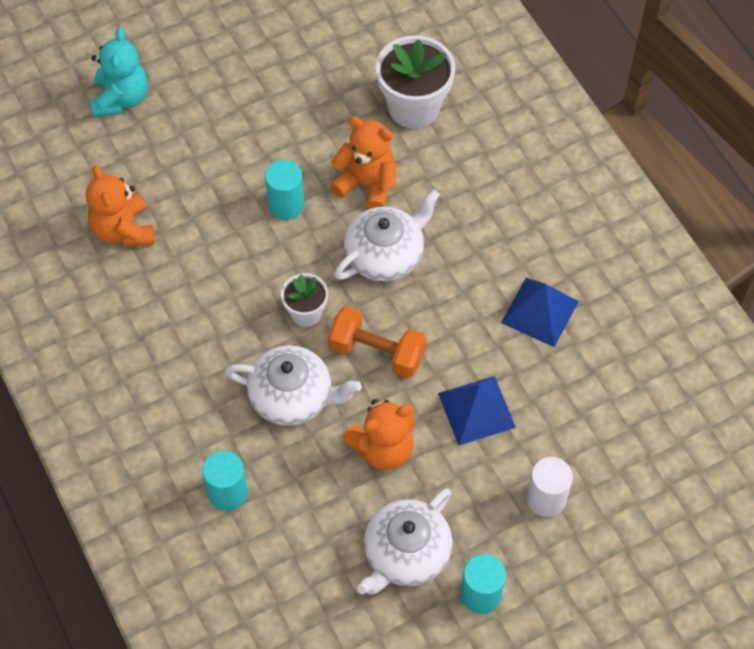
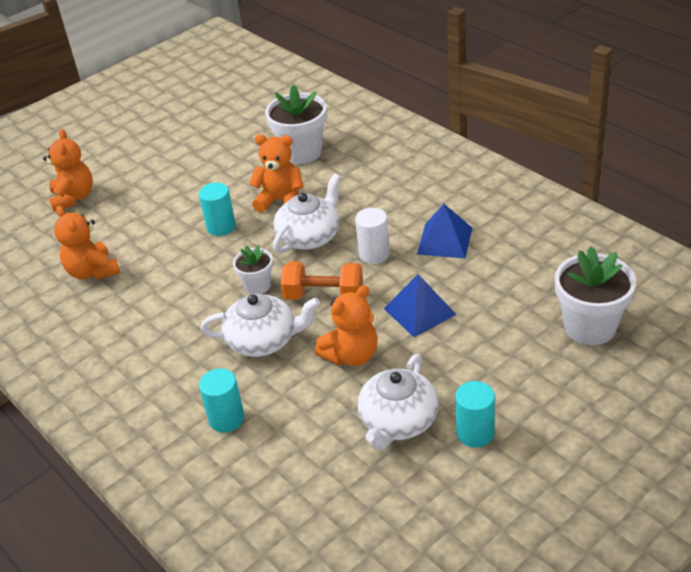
camera: 10 degrees left, 20 degrees down
(121, 98) = (73, 198): turquoise teddy bear -> orange teddy bear
(546, 498) = (502, 353): white cylinder -> white cylinder (374, 254)
(656, 493) = (590, 327): none -> white flower pot

